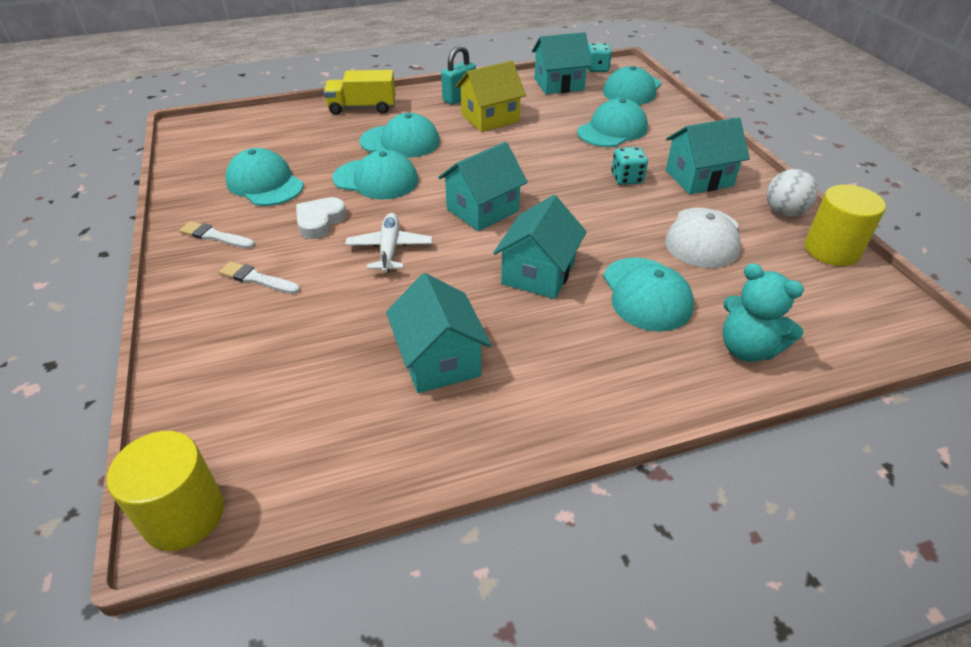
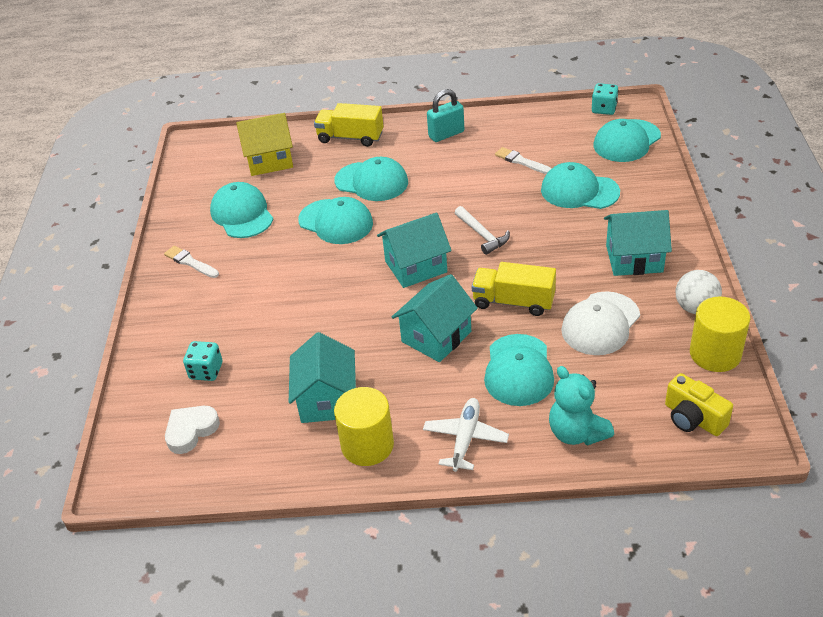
camera: 20 degrees right, 0 degrees up
(184, 515) = (123, 478): yellow cylinder -> yellow cylinder (367, 445)
(257, 279) = (212, 307): white brush -> white brush (521, 161)
(320, 221) = (276, 259): white heart -> white heart (191, 431)
(389, 249) = (323, 295): white plane -> white plane (465, 438)
(490, 118) = (465, 163): yellow house -> yellow house (269, 160)
(538, 174) = (482, 235): none -> white hammer
(558, 84) = (553, 126): turquoise house -> none
(603, 229) = (513, 302): none -> yellow truck
(612, 130) = (579, 191): turquoise cap -> turquoise cap turned 135 degrees counterclockwise
(627, 178) = (563, 250): turquoise dice -> turquoise dice (206, 371)
(855, 314) = (693, 418): none -> yellow camera

